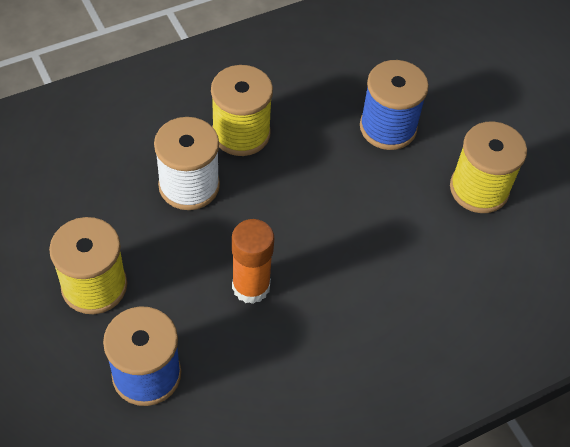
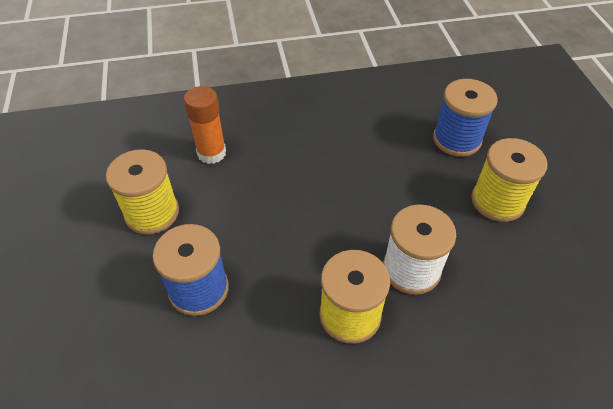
camera: 160 degrees left, 5 degrees down
(251, 287) = (372, 177): orange glue stick -> orange glue stick (211, 153)

